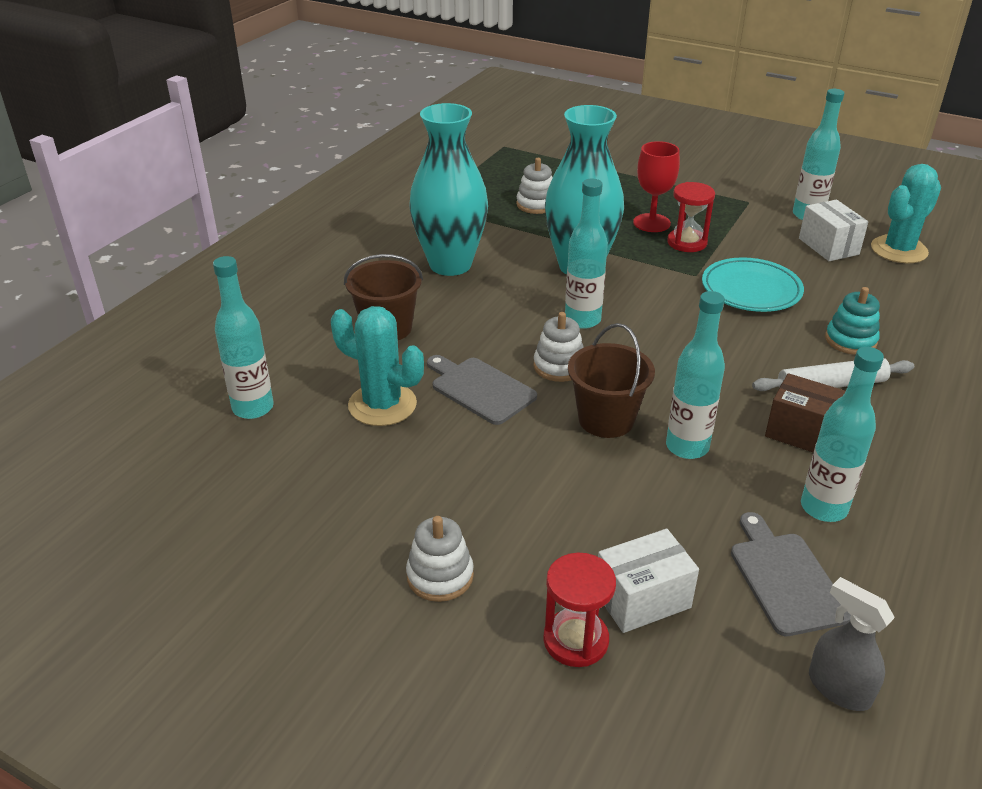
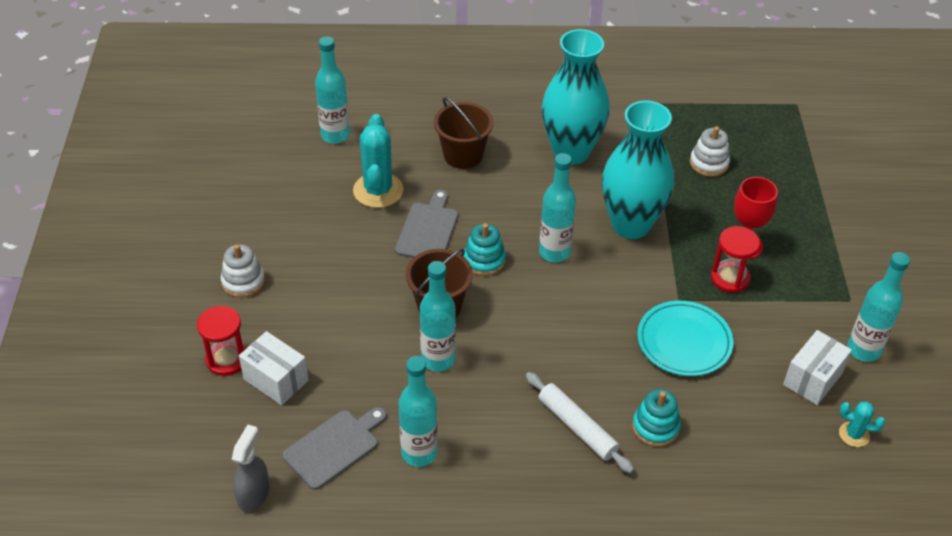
camera: 60 degrees right, 10 degrees up
(559, 366) = (484, 260): white stacking toy -> turquoise stacking toy
(803, 433) = (499, 423): brown box -> none
(899, 250) = (854, 434): turquoise cactus -> turquoise cactus, size x0.52

